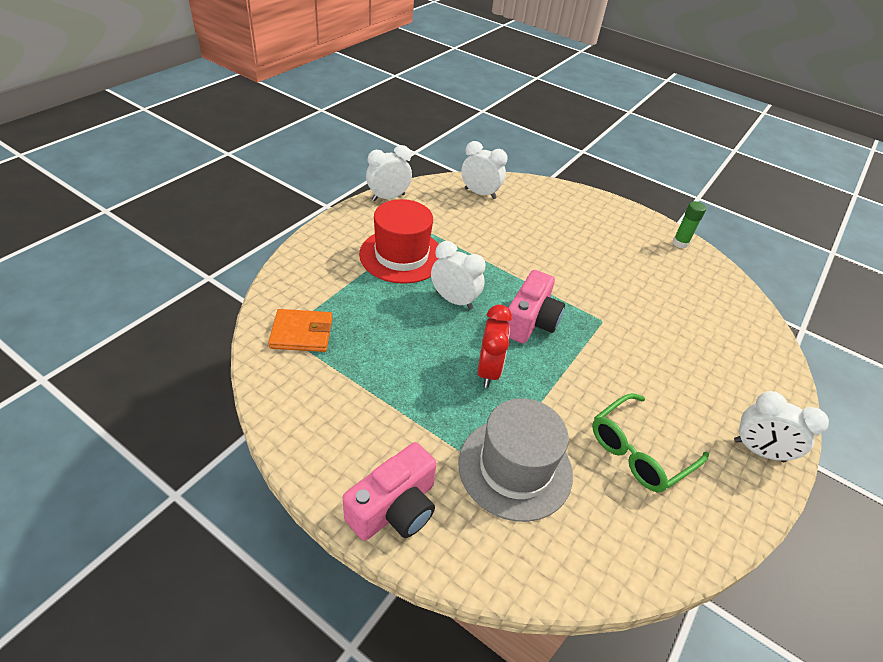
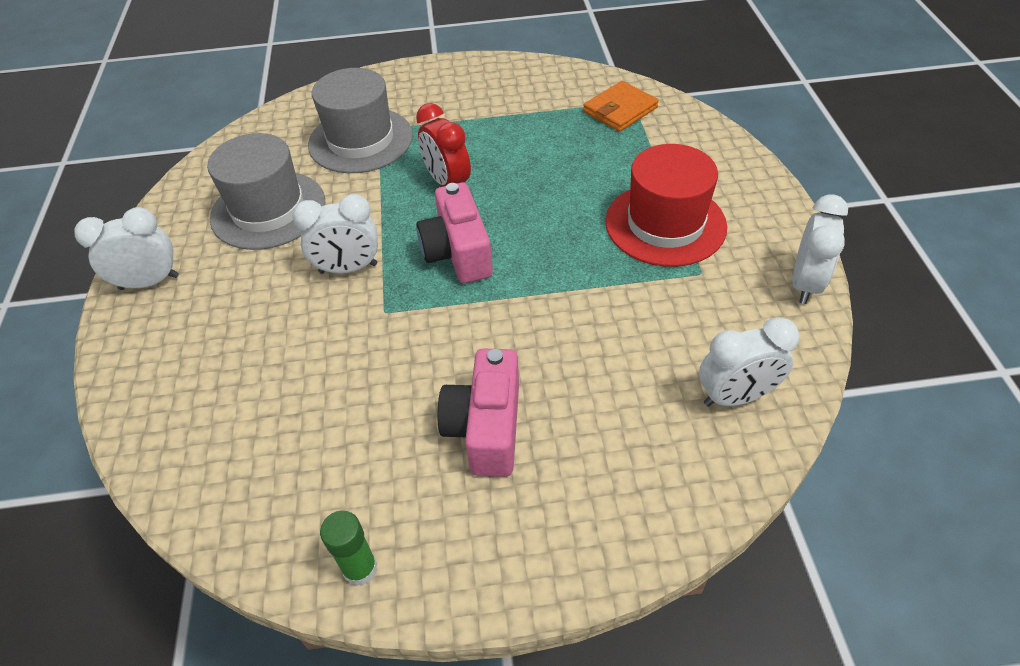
camera: 145 degrees right, 5 degrees up
(395, 508) = (417, 79): pink camera -> pink camera (486, 428)
(454, 300) = (552, 219): white clock -> white clock (348, 268)
(639, 451) = (268, 210): green glasses -> grey hat

